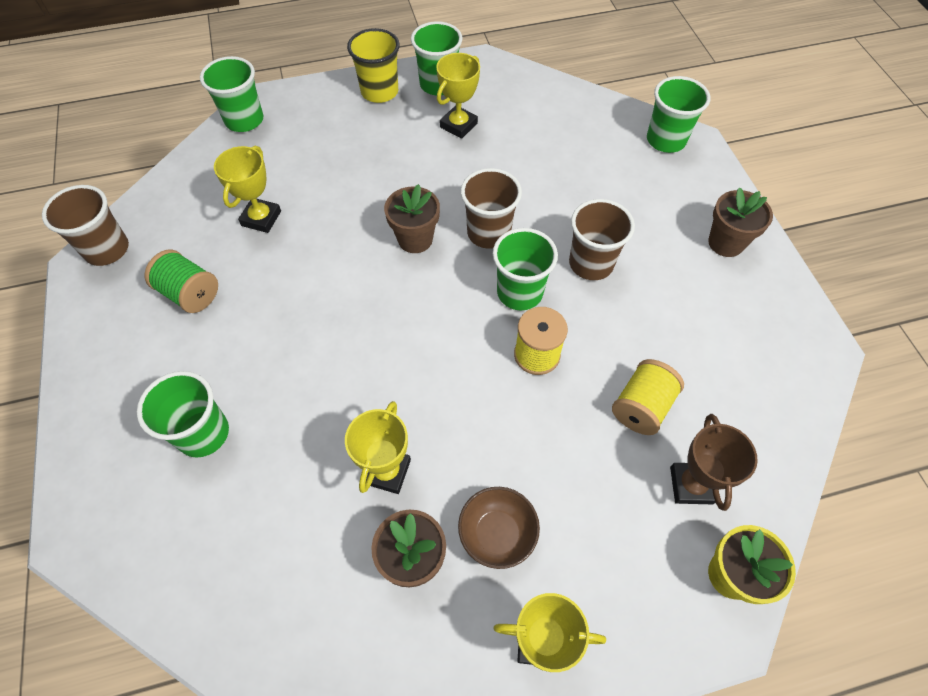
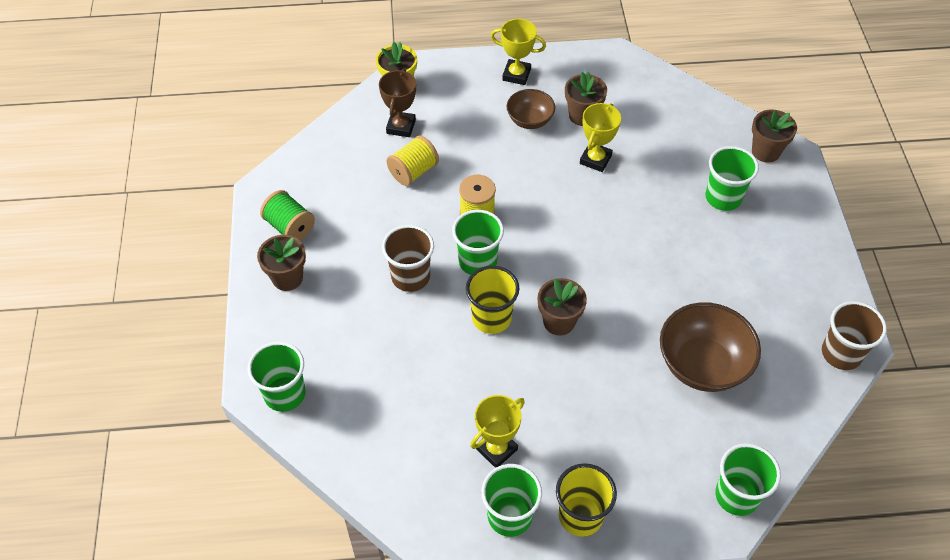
camera: 170 degrees left, 5 degrees down
(120, 532) = (765, 151): none -> brown flower pot
(190, 293) = (755, 301): green spool -> green spool (290, 227)
(261, 218) = (702, 365): yellow trophy -> brown bowl
(488, 233) = (491, 318): brown cup -> yellow cup

